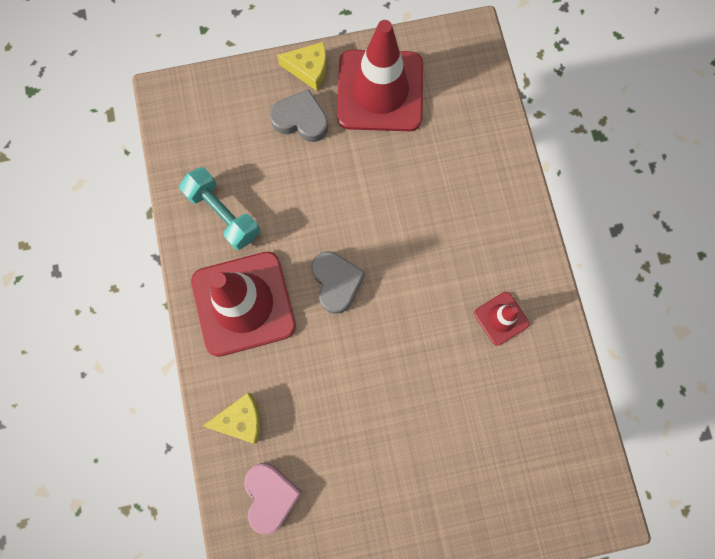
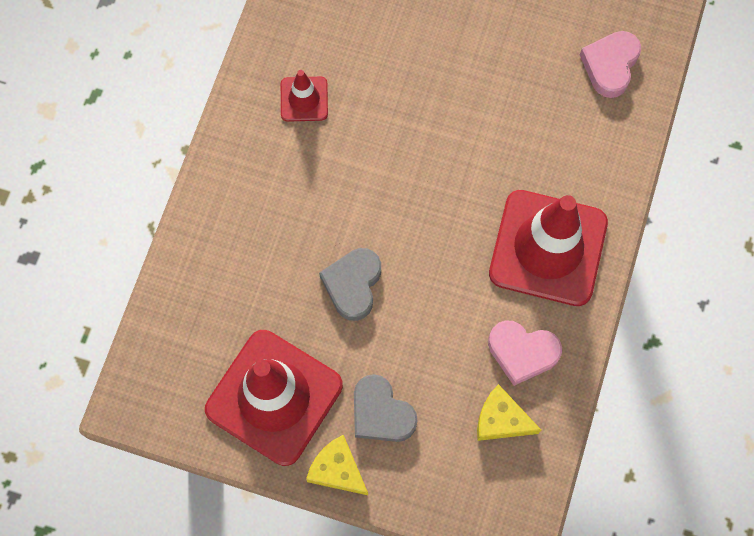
camera: 150 degrees left, 5 degrees down
(223, 214) = (522, 352): turquoise dumbbell -> pink heart
(241, 419) = (605, 143): yellow cheese -> yellow cheese (501, 420)
(336, 282) = (443, 218): grey heart -> grey heart (353, 285)

